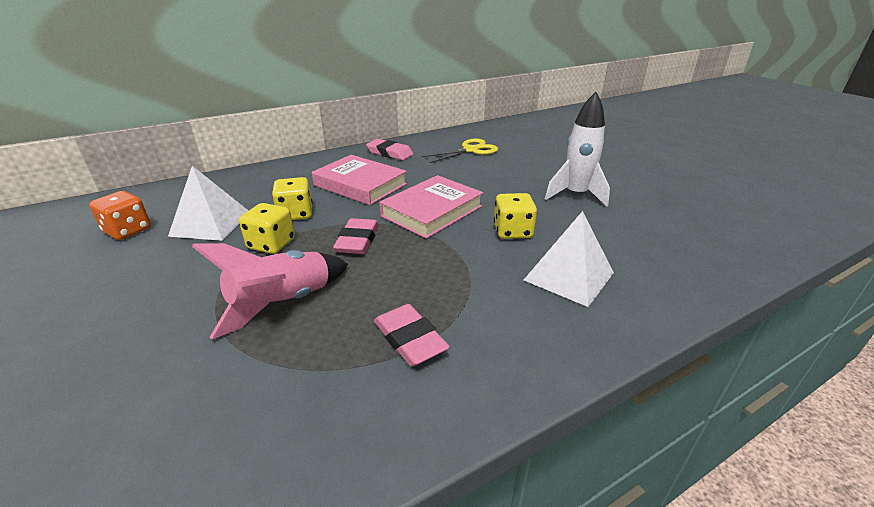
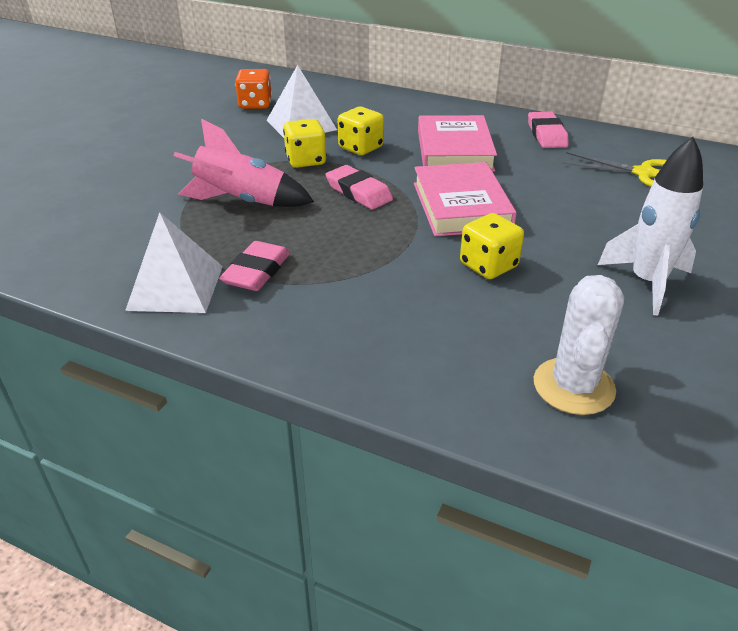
camera: 55 degrees right, 5 degrees up
(358, 240) = (358, 192): pink eraser -> pink eraser turned 75 degrees clockwise
(432, 211) = (461, 206): pink book -> pink book turned 75 degrees clockwise
(569, 276) = (446, 327): white pyramid -> white pyramid (175, 287)
(659, 258) = (573, 386): none -> white cactus

